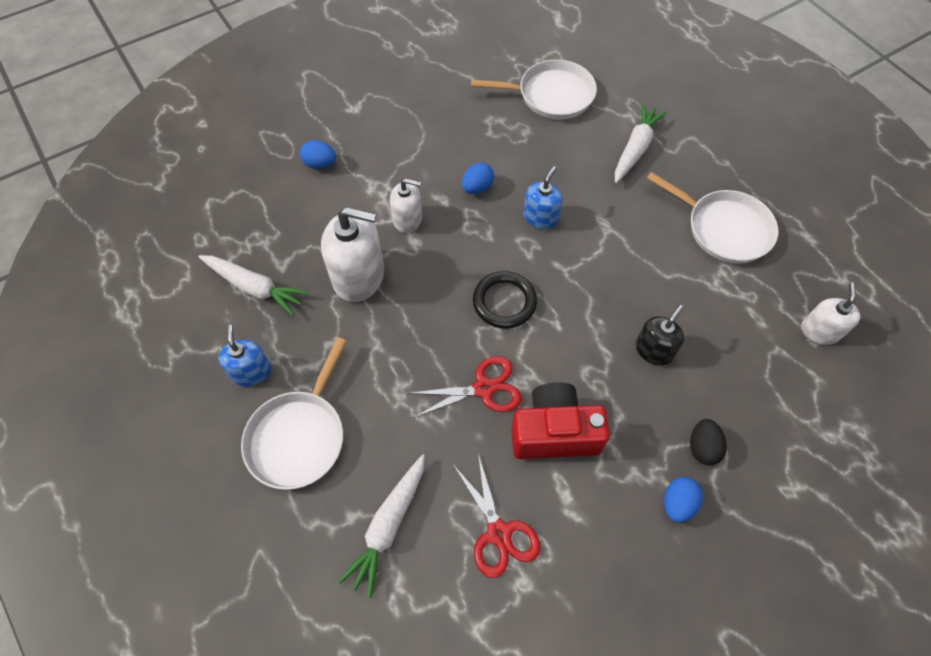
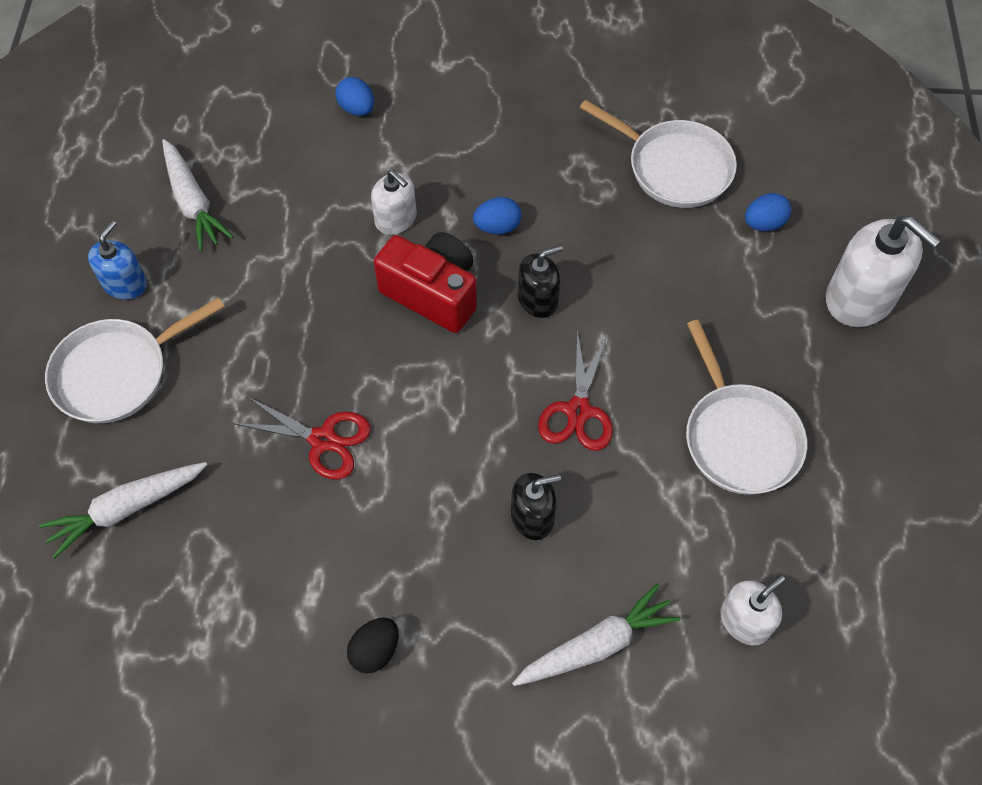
camera: 35 degrees right, 0 degrees up
(359, 276) = (298, 250): white soap dispenser -> white soap dispenser (860, 298)
(499, 533) = (218, 586): red scissors -> red scissors (578, 411)
(504, 302) = (419, 366): black ring -> none
(540, 217) = (538, 299): blue soap dispenser -> black soap dispenser
(554, 432) = (353, 529): red camera -> red camera (433, 293)
(635, 148) = (718, 284): white carrot -> white carrot (596, 645)
(677, 503) = (414, 683): blue egg -> blue egg (763, 223)
(702, 447) = (491, 649): black egg -> black egg (375, 650)

